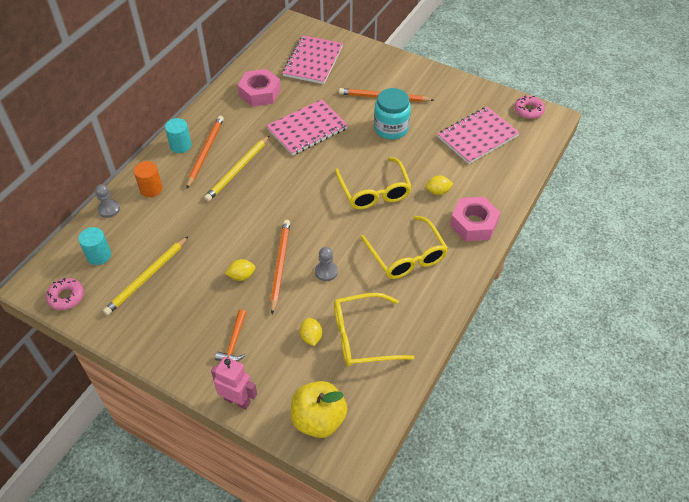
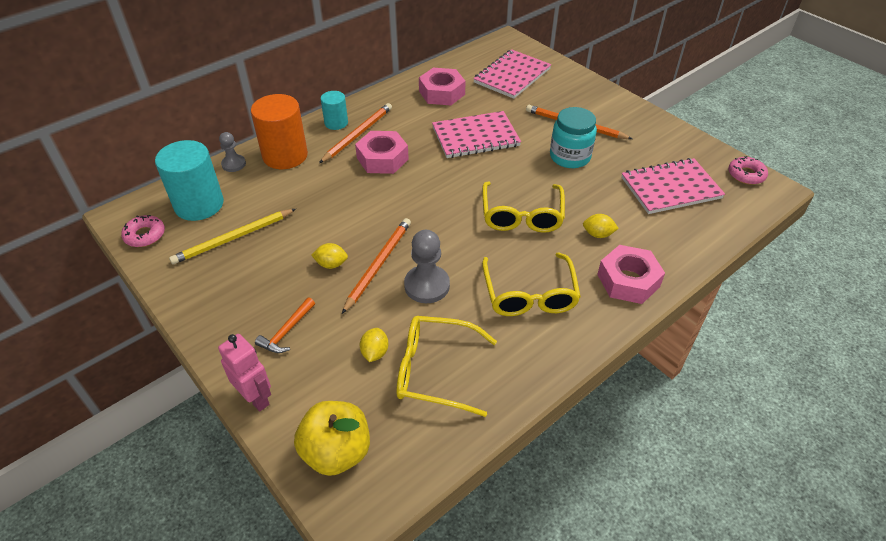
camera: 20 degrees right, 5 degrees down
(99, 255) = (199, 204): turquoise cylinder -> turquoise cylinder, size x1.80
(151, 189) = (285, 155): orange cylinder -> orange cylinder, size x1.80
(238, 170) = (382, 158): yellow pencil -> pink nut
(326, 271) = (427, 285): grey pawn -> grey pawn, size x1.63

